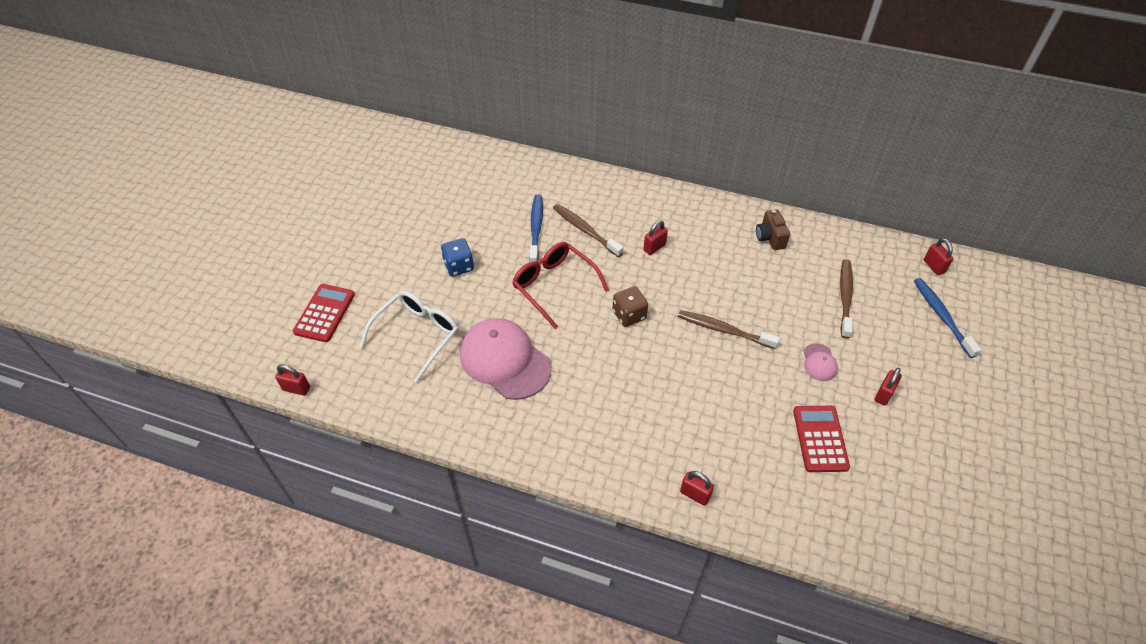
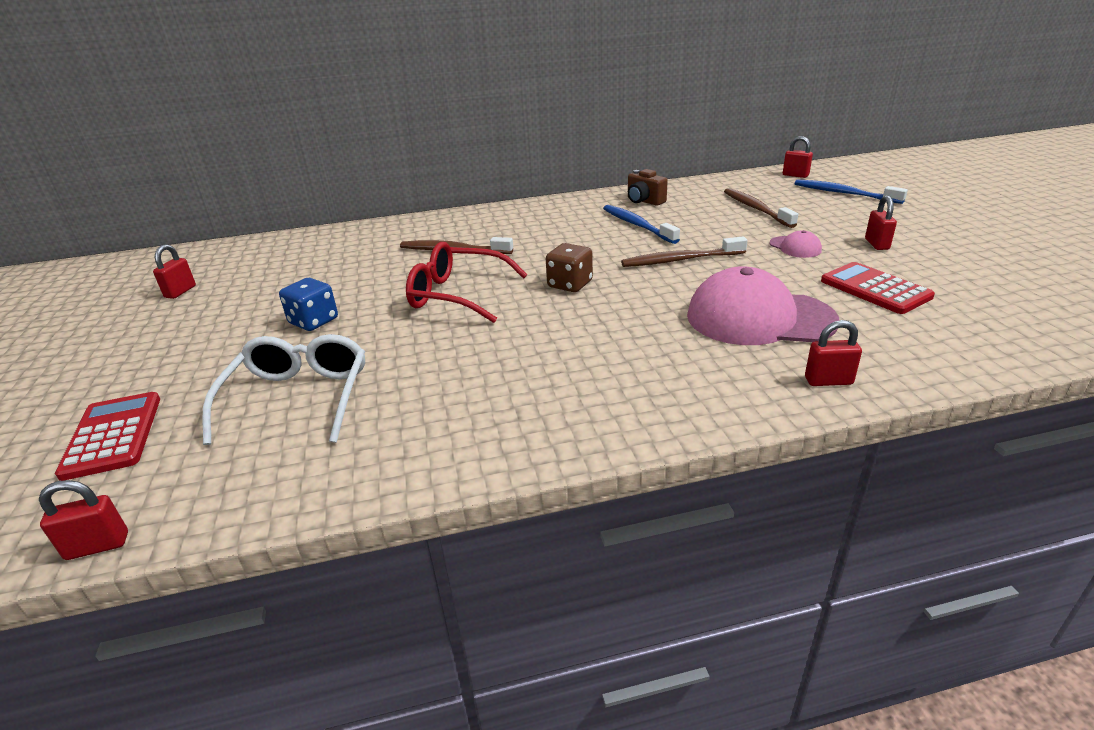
camera: 30 degrees left, 20 degrees down
(505, 360) = (455, 371): pink cap -> pink cap (759, 318)
(536, 228) = (392, 266): blue toothbrush -> blue toothbrush (637, 225)
(654, 247) = (542, 238): red padlock -> red padlock (180, 292)

